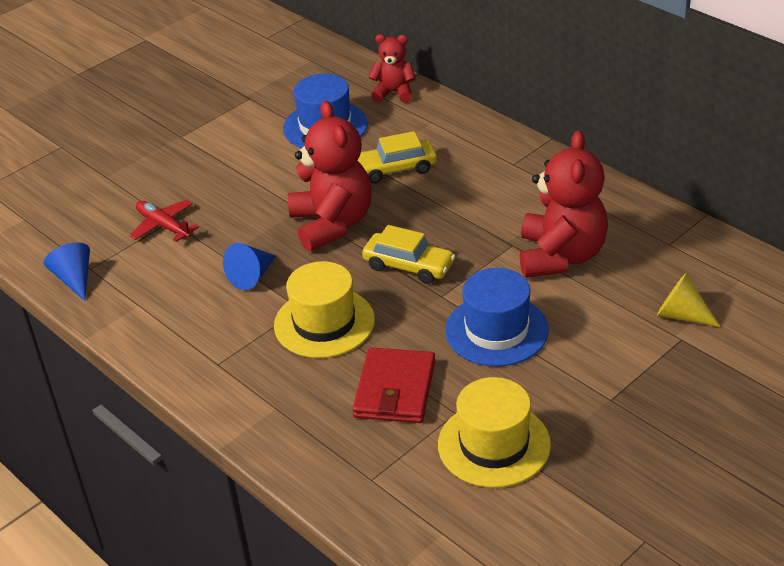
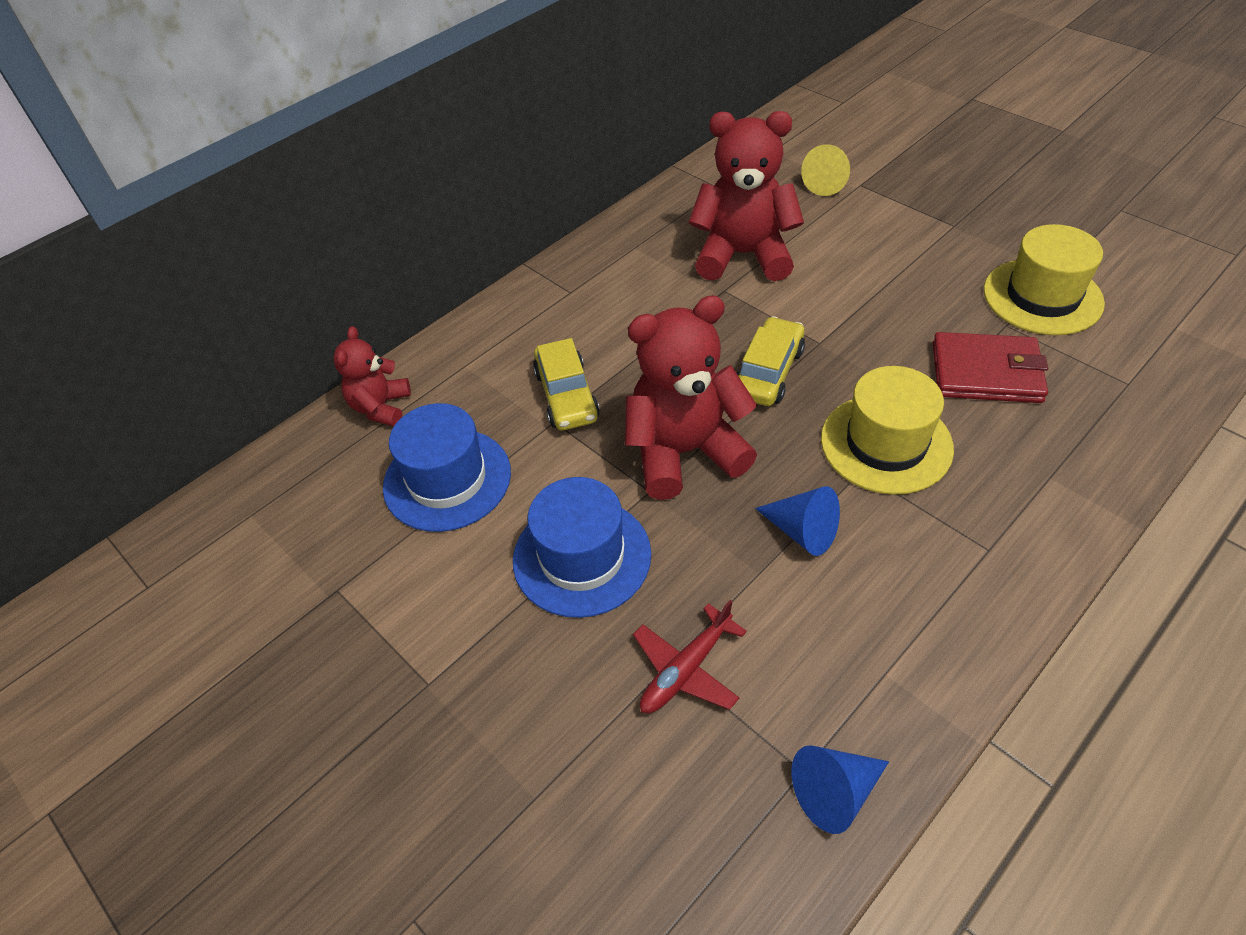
camera: 90 degrees left, 10 degrees up
(496, 330) = (871, 298): blue hat -> blue hat (582, 557)

